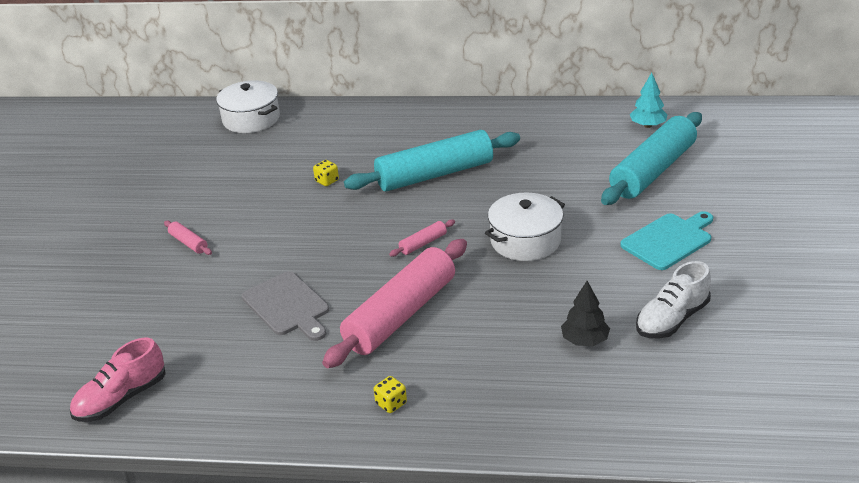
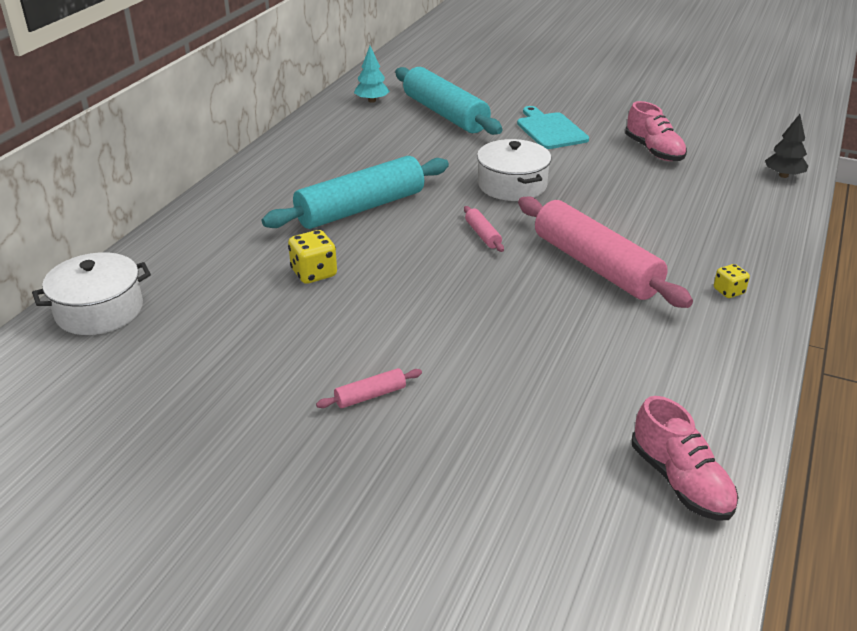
camera: 75 degrees left, 0 degrees up
(288, 306) = (549, 332): grey cutting board -> none
(327, 181) = (314, 273): yellow dice -> yellow dice, size x1.61
(434, 174) = (360, 208): turquoise rolling pin -> turquoise rolling pin turned 60 degrees clockwise
(585, 340) = (668, 188): black tree -> black tree (783, 175)
(672, 319) = (654, 151): white shoe -> pink shoe

